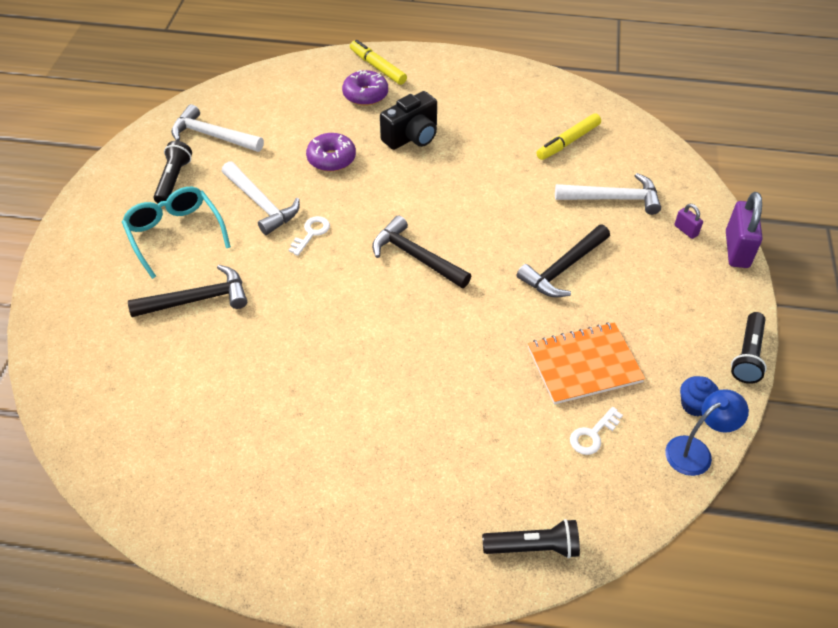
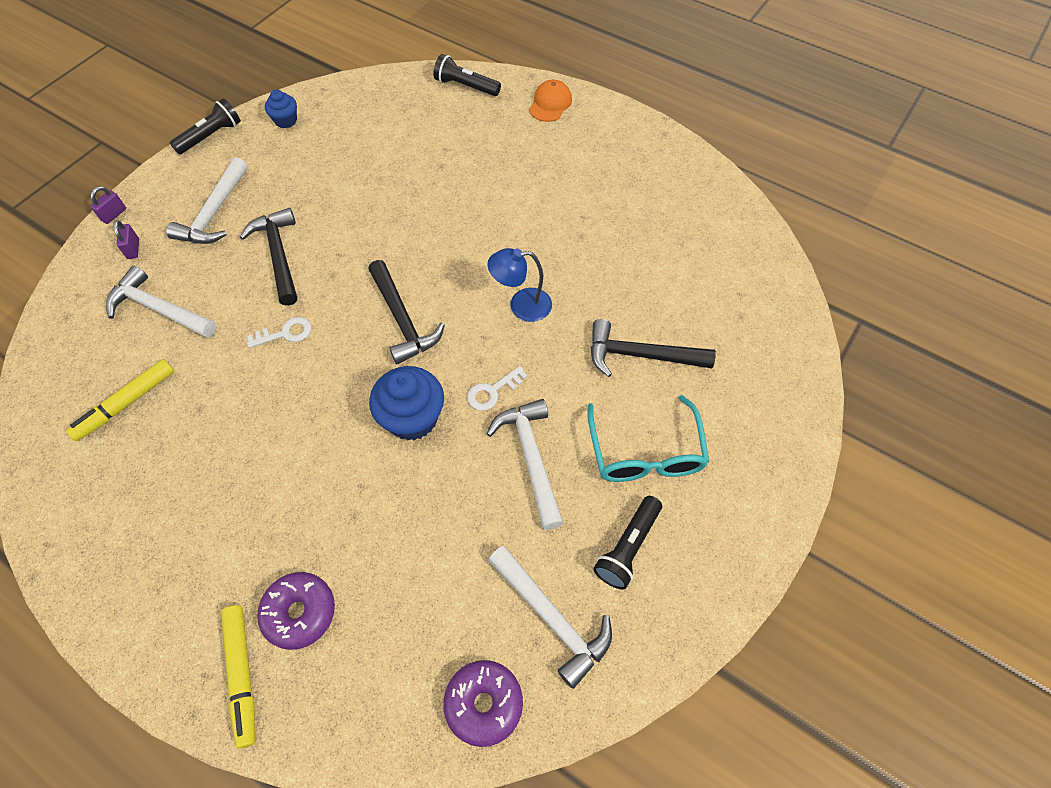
camera: 155 degrees left, 10 degrees up
(331, 159) = (414, 498): purple donut -> purple donut (484, 703)
(362, 198) = (412, 418): none -> blue cupcake
(408, 564) = (550, 104): none -> orange cap
(412, 137) = (294, 494): black camera -> none
(563, 269) = (278, 255): black hammer -> black hammer turned 90 degrees counterclockwise
(568, 142) = (126, 404): yellow marker -> yellow marker turned 150 degrees clockwise
(584, 364) = (336, 173): orange notebook -> none
(592, 435) = (374, 128): white key -> white key (285, 333)
(655, 282) = (214, 213): none -> white hammer
(696, 451) = (315, 96): blue lamp -> blue lamp (521, 305)
(737, 249) = (114, 214): purple padlock -> purple padlock, size x0.49

